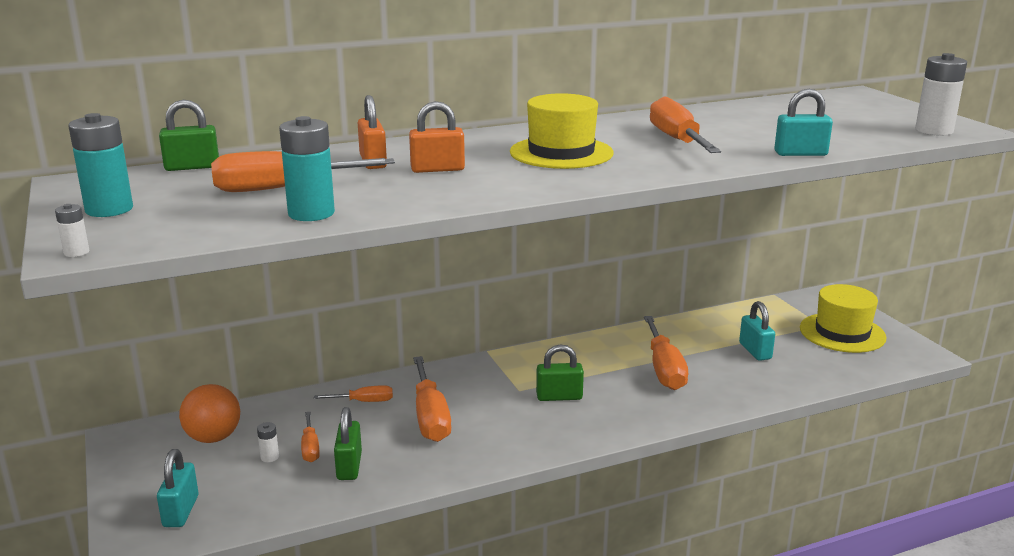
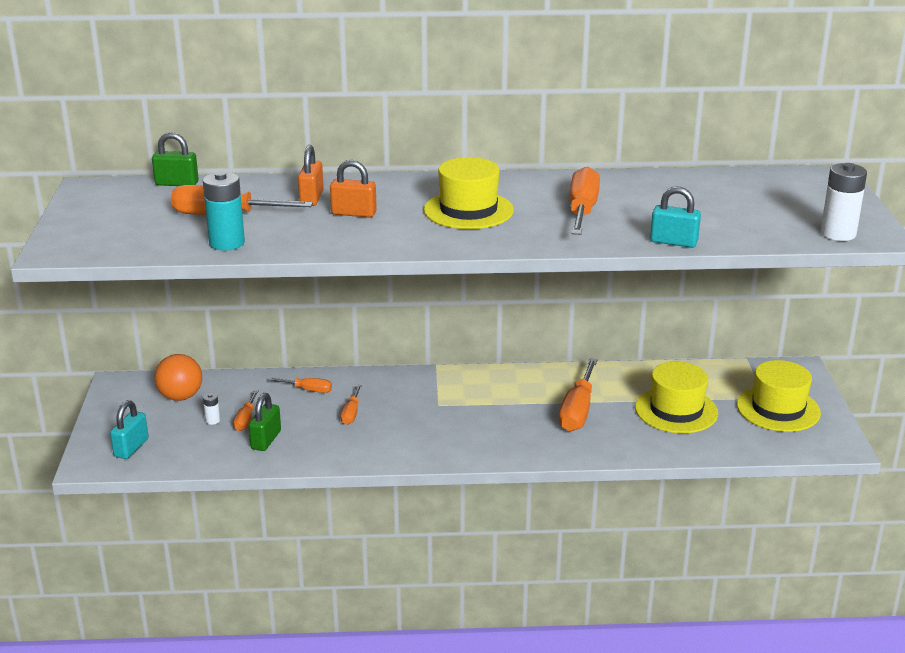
camera: 20 degrees right, 5 degrees up
(76, 252) = (54, 252): white battery -> none
(109, 209) = (96, 217): turquoise battery -> none
(430, 417) = (351, 413): orange screwdriver -> orange screwdriver, size x0.53
(559, 397) = (467, 417): green padlock -> none
(755, 351) = (676, 410): turquoise padlock -> yellow hat

